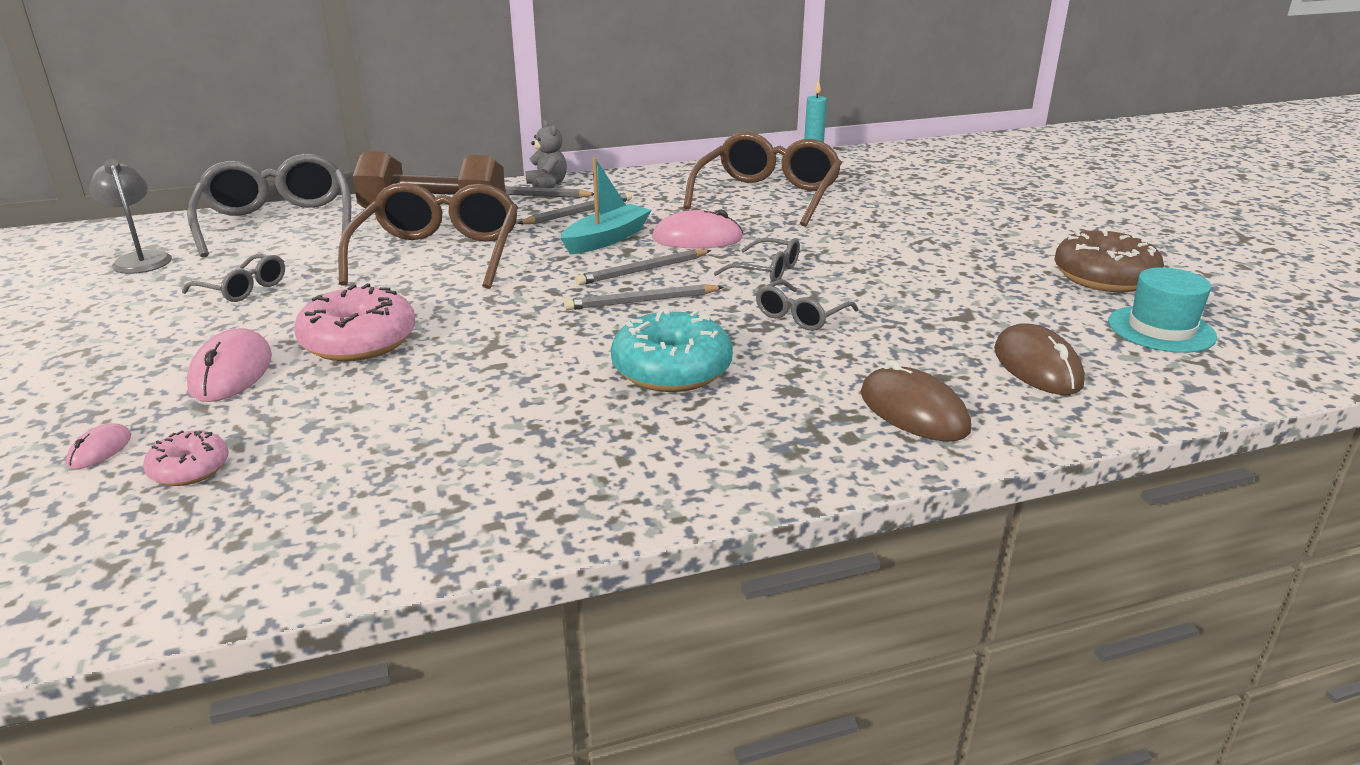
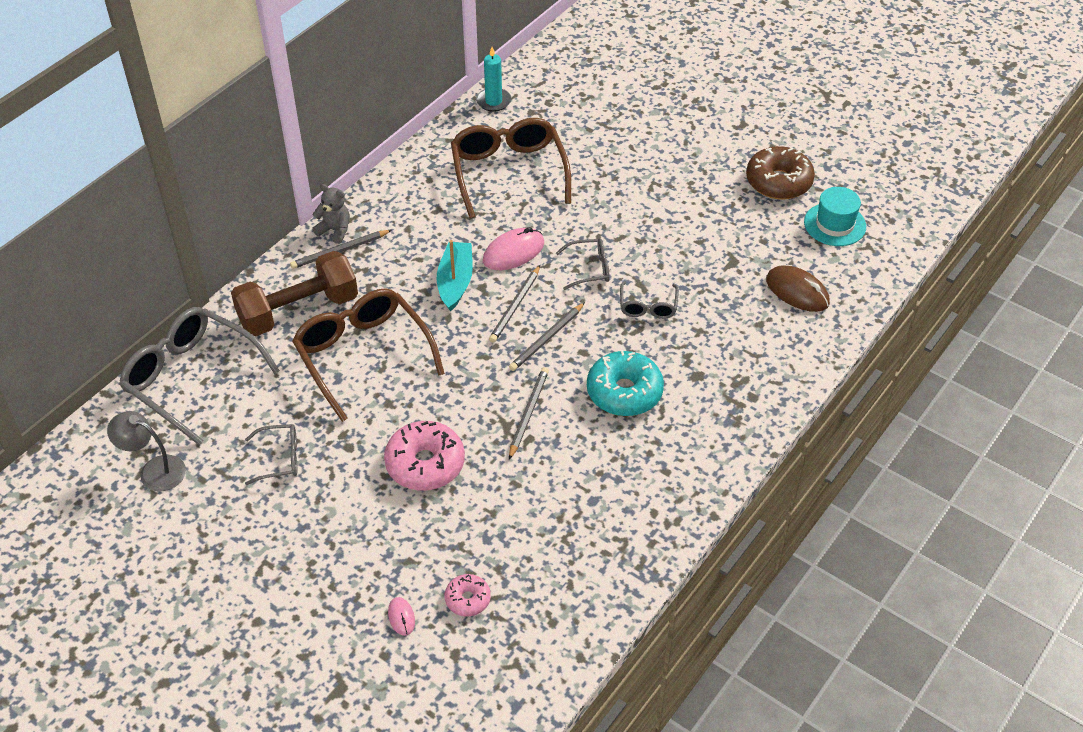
camera: 35 degrees left, 20 degrees up
(231, 372) = (386, 528): pink mouse -> none
(578, 212) = (400, 257): grey pencil -> grey pencil (528, 413)
(913, 411) = (766, 361): brown mouse -> none

